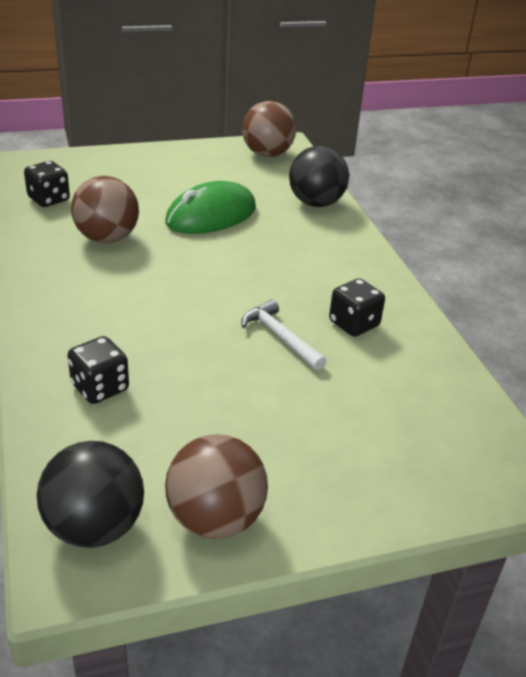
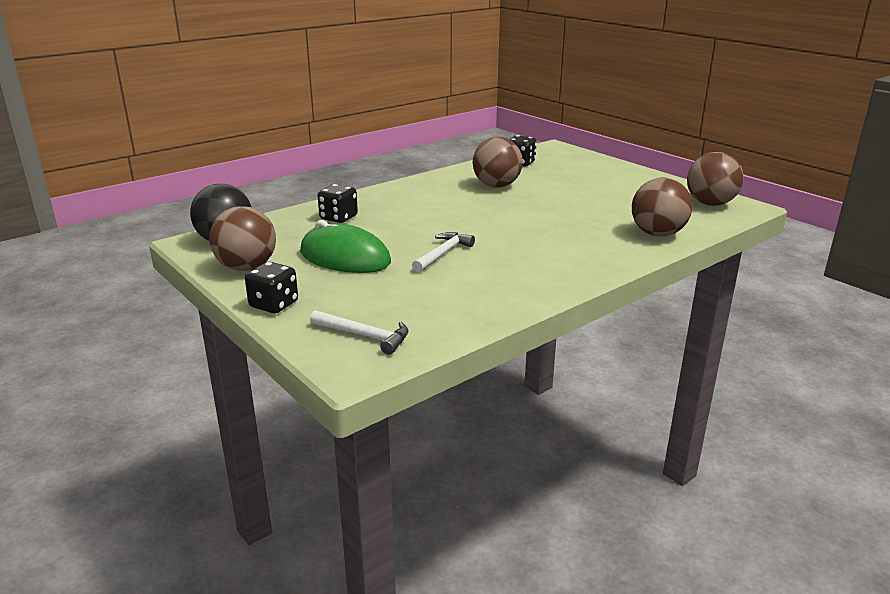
camera: 70 degrees right, 10 degrees down
(211, 215) = (574, 205): green mouse -> green mouse (345, 257)
(316, 203) = (657, 234): black ball -> brown ball
(354, 324) = (489, 275): black dice -> black dice (274, 305)
(460, 451) = (365, 336): none -> white hammer

